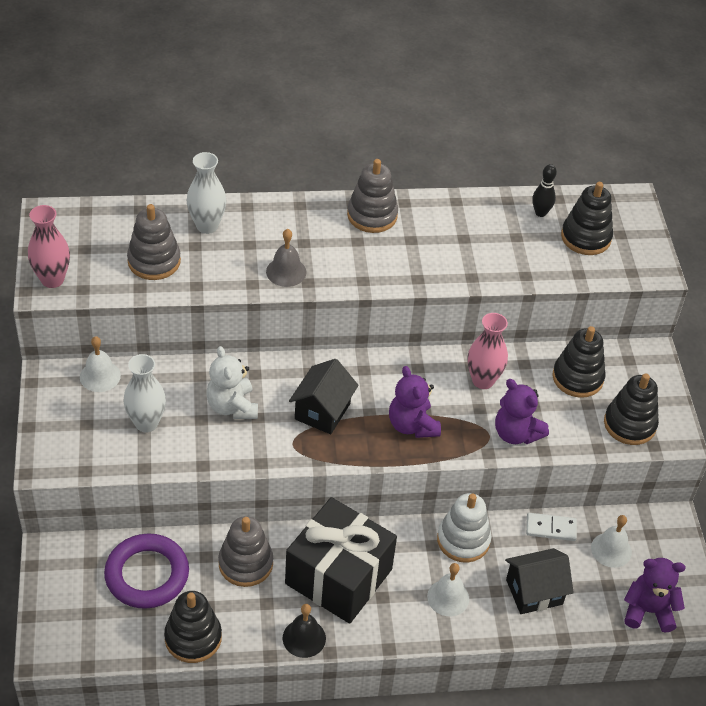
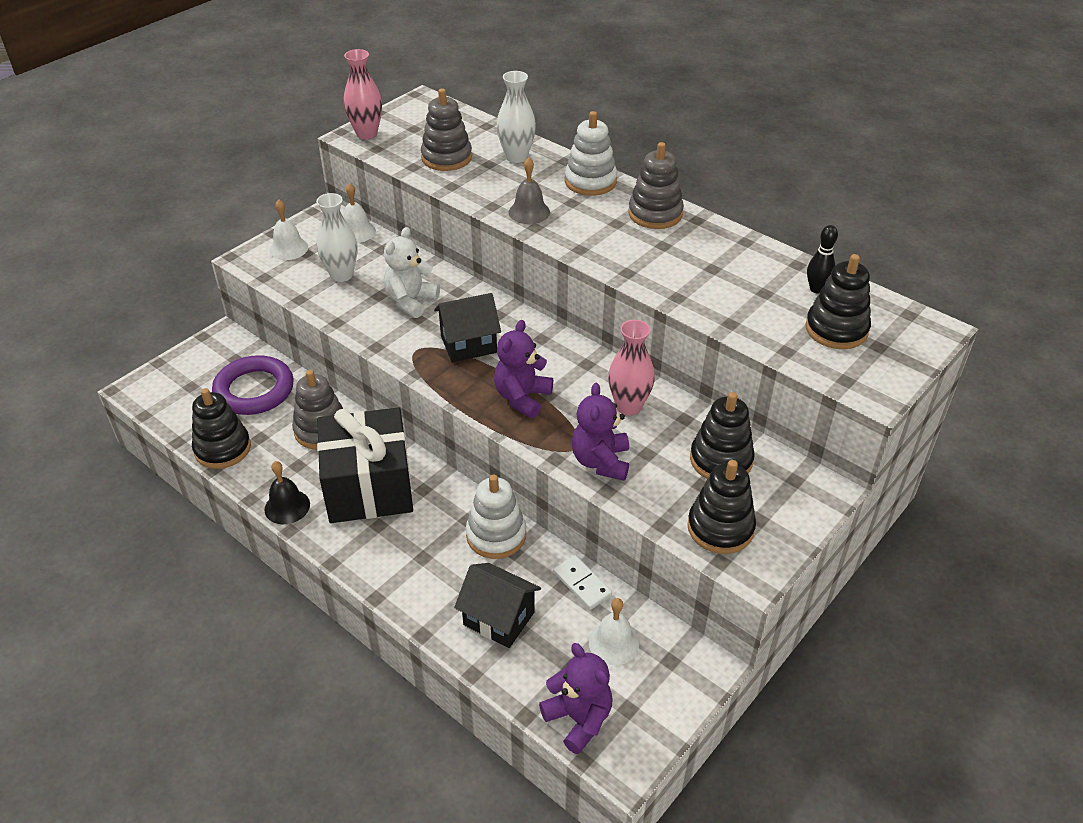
camera: 50 degrees right, 5 degrees down
(292, 215) = (590, 181): none -> white stacking toy
(448, 597) = (425, 565): white bell -> white bell (288, 248)

